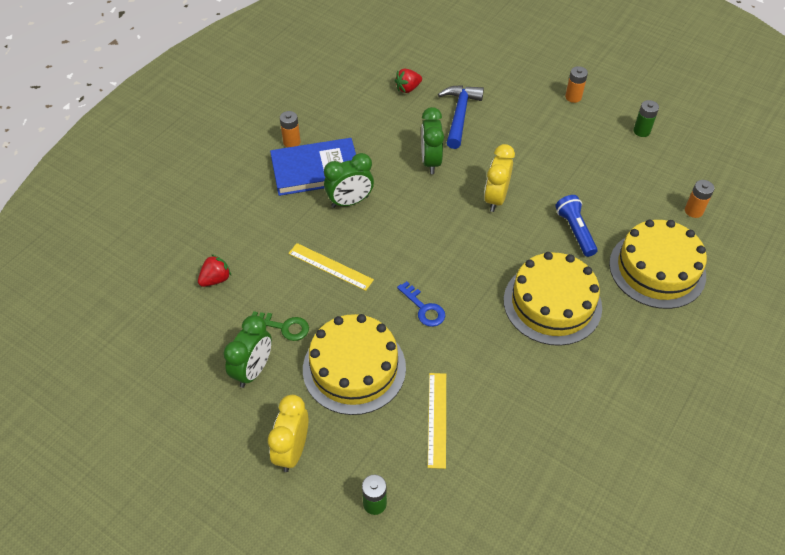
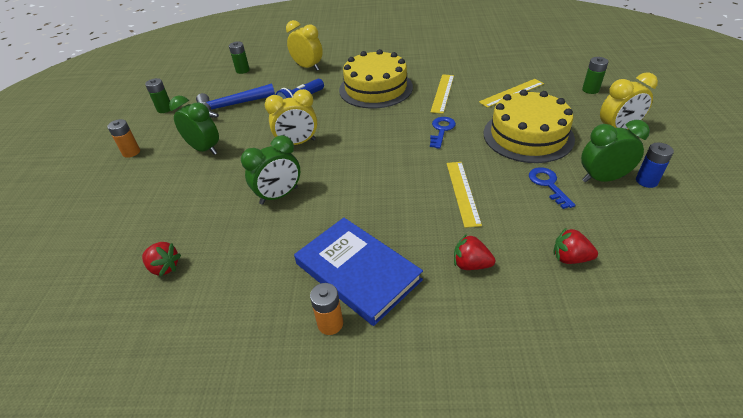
camera: 120 degrees left, 10 degrees down
(220, 398) = (646, 181): none -> blue battery
(265, 225) = (471, 264): none -> red strawberry
(284, 327) = (548, 185): green key -> blue key
(350, 202) = (378, 221): green clock -> green clock (204, 149)
(459, 115) = (195, 207): blue hammer -> blue hammer (232, 106)
(491, 355) = (442, 93): none -> yellow ruler
(657, 269) = (308, 67): yellow cake -> yellow clock
(693, 211) = (242, 70): orange battery -> green battery

